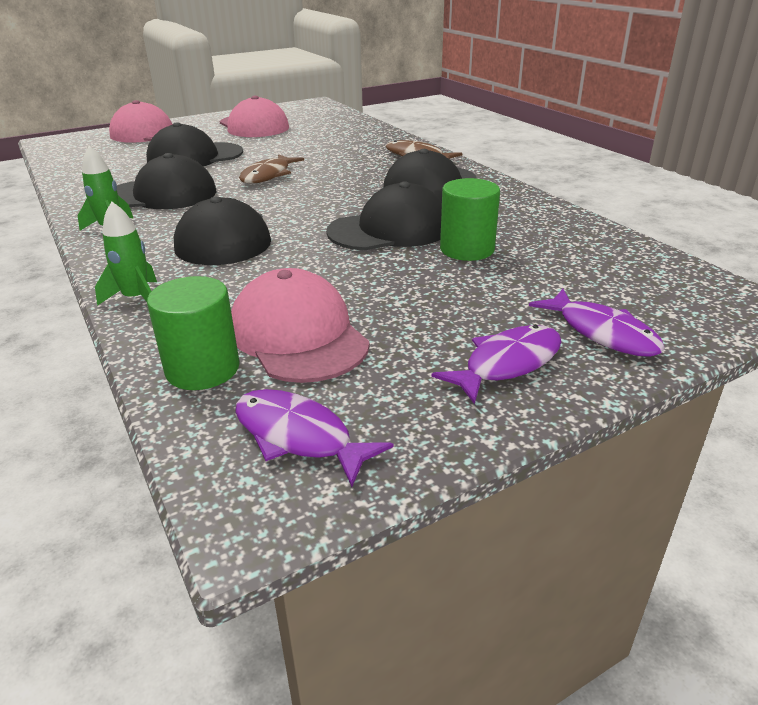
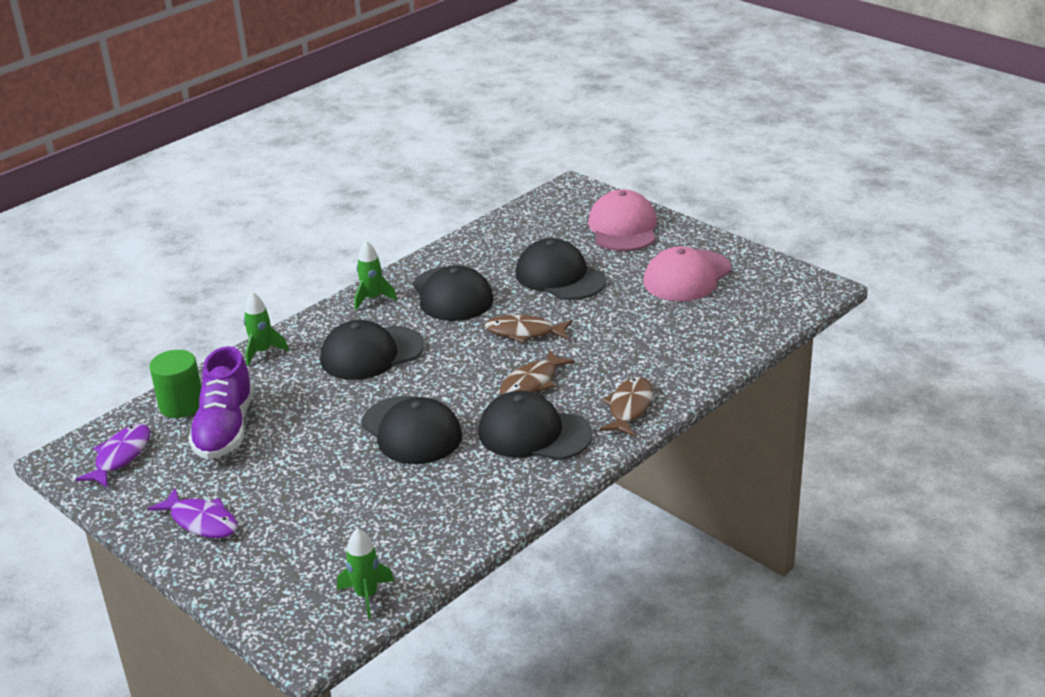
camera: 75 degrees right, 0 degrees up
(298, 335) = (225, 429): pink cap -> purple shoe
(352, 180) = (532, 383): none -> brown fish
(467, 249) = (380, 479): green cylinder -> none
(602, 333) = (248, 562): purple fish -> none
(664, 270) = (367, 595): none -> green rocket

